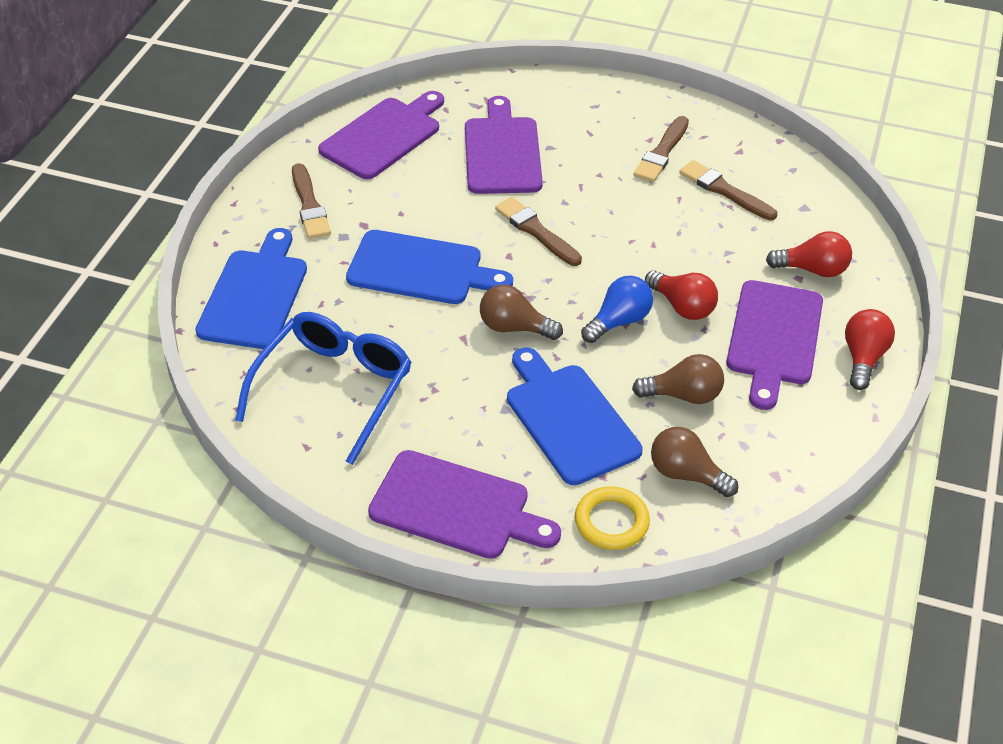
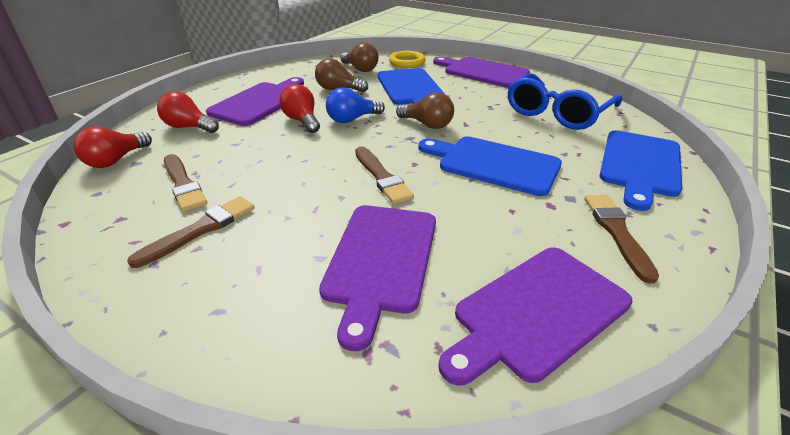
camera: 165 degrees left, 10 degrees down
(863, 358) = (219, 90): red light bulb -> red light bulb (116, 160)

